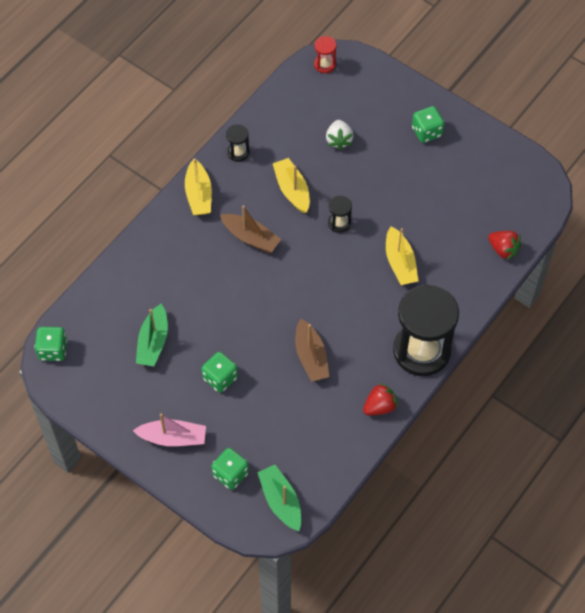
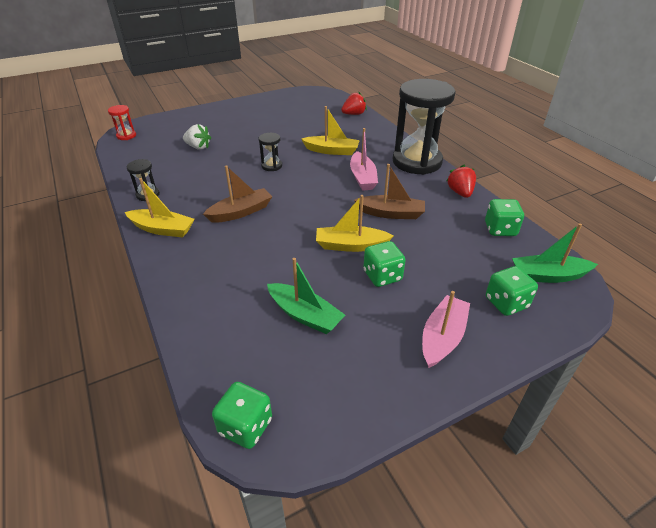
camera: 65 degrees left, 20 degrees down
(292, 190) = (217, 178): yellow boat -> yellow boat (350, 245)
(361, 311) = (362, 178): none -> pink boat
(426, 132) = (234, 115): green dice -> green dice (500, 229)

